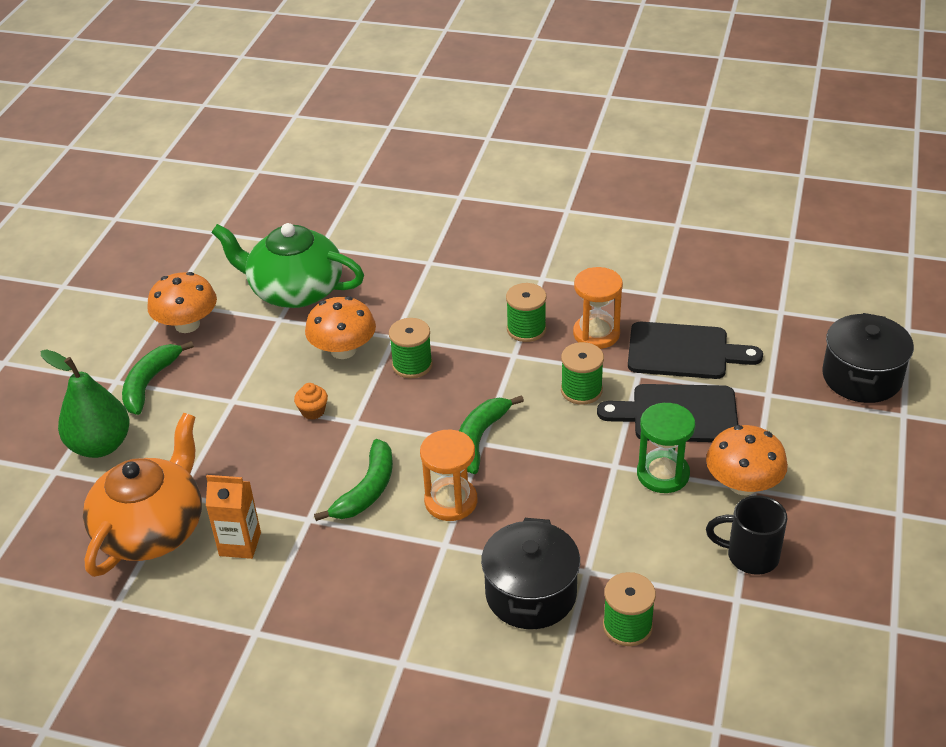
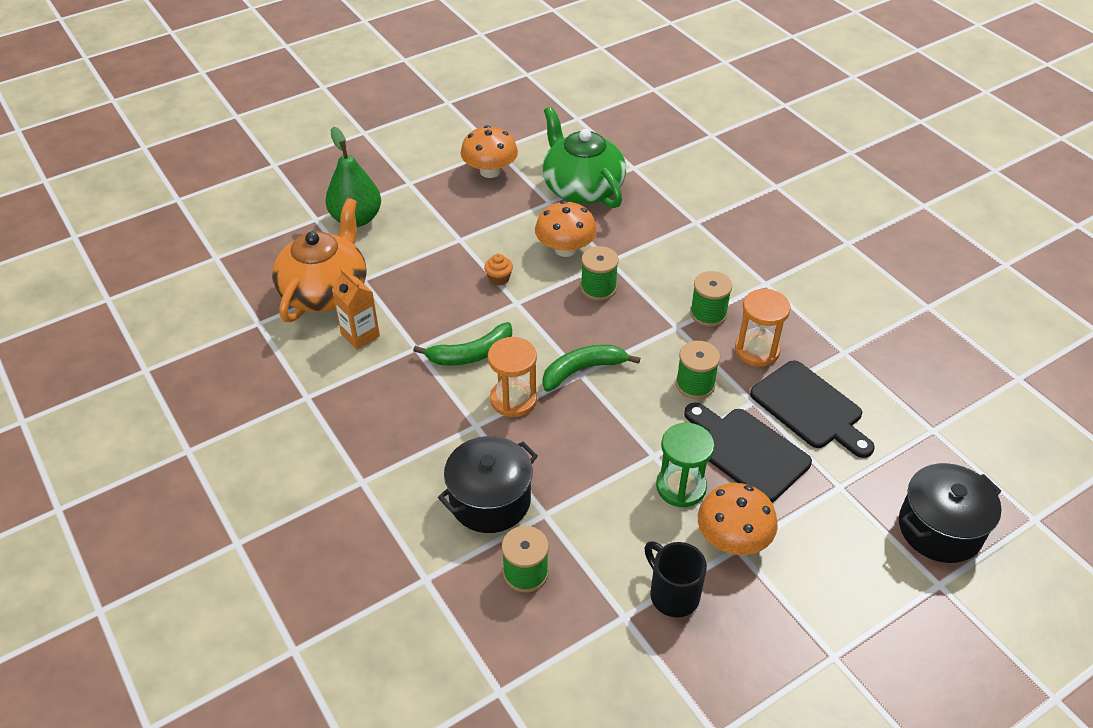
camera: 40 degrees right, 5 degrees up
(149, 383) = (426, 197): green banana -> none
(152, 529) = (325, 291): orange teapot -> orange teapot turned 45 degrees counterclockwise

